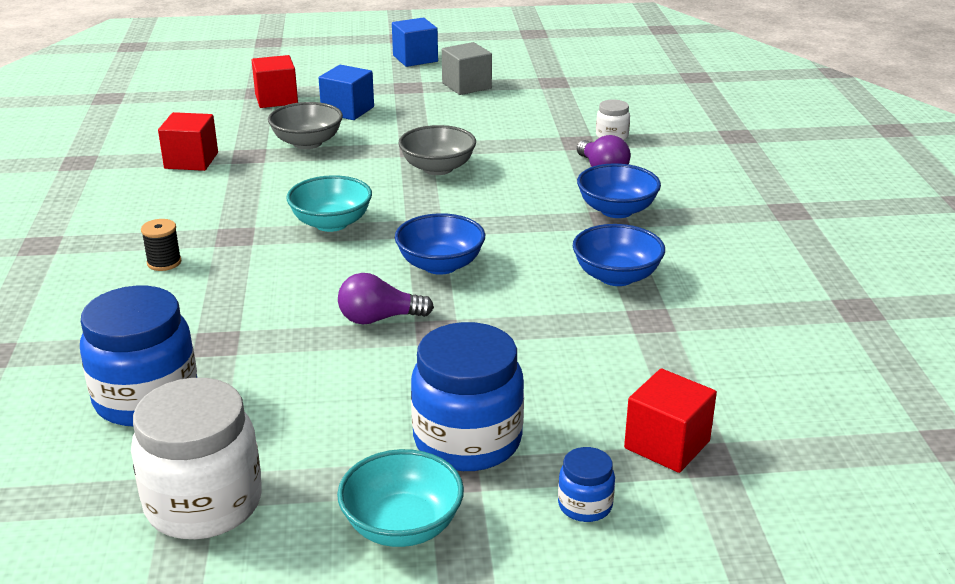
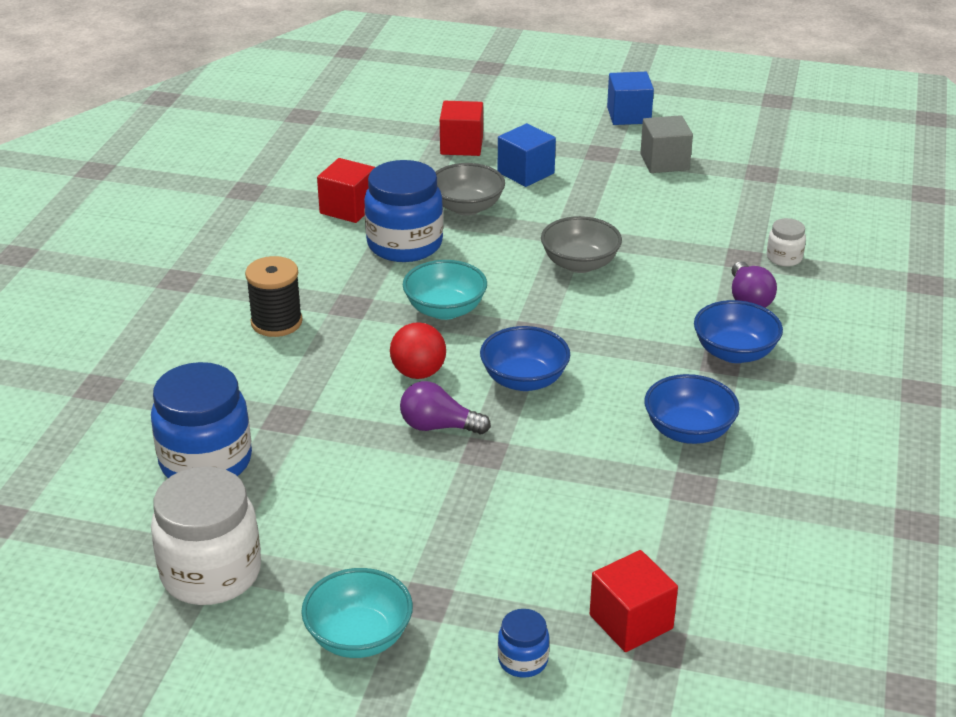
camera: 20 degrees right, 5 degrees up
(164, 262) = (276, 322): black spool -> black spool, size x1.60
(333, 278) = (418, 373): none -> red ball
(467, 441) = (454, 571): blue jar -> blue jar (404, 244)

